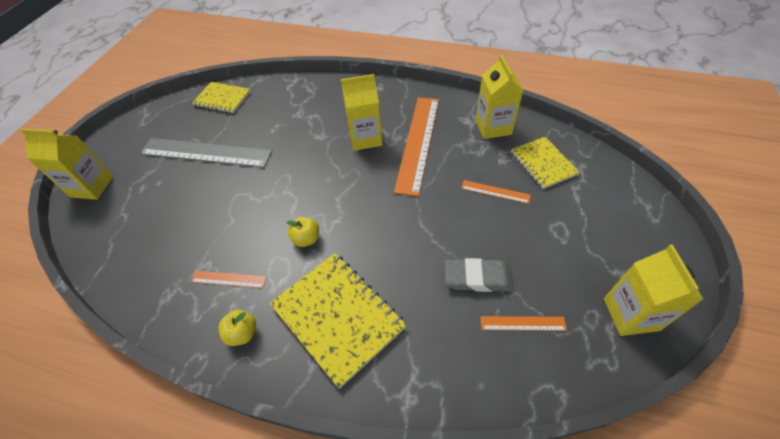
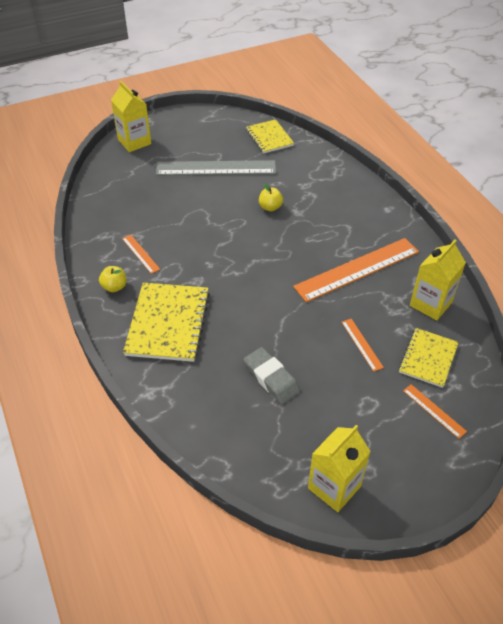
camera: 45 degrees right, 5 degrees down
(206, 152) = (216, 168): grey ruler -> grey ruler turned 60 degrees counterclockwise
(306, 239) = (206, 268): yellow apple -> yellow apple (270, 207)
(365, 138) = (325, 237): yellow carton -> none
(522, 323) = (260, 424): orange ruler -> orange ruler (434, 410)

